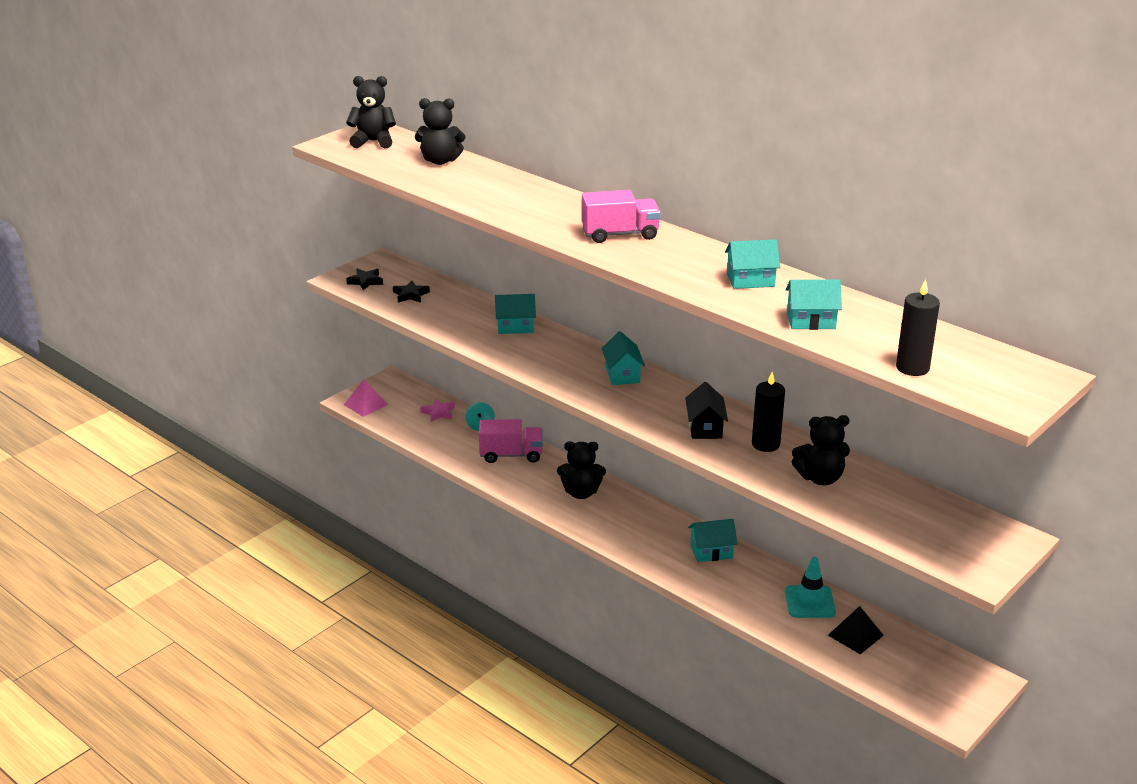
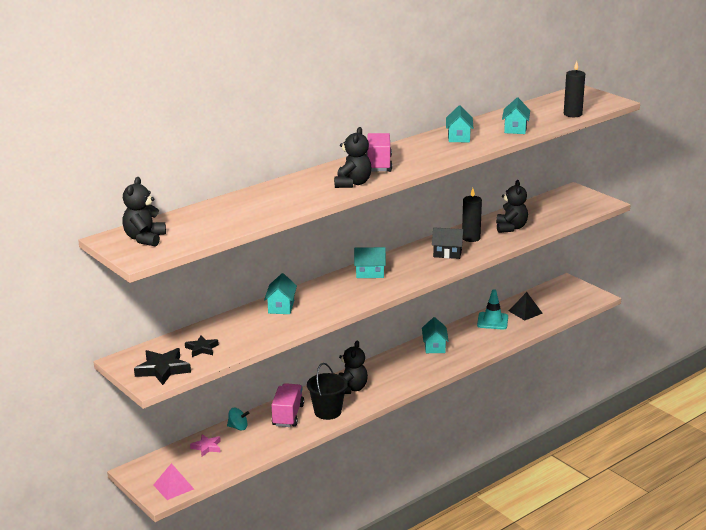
camera: 80 degrees left, 5 degrees down
(365, 281) = (163, 369): black star -> black star, size x1.61
(440, 161) = (207, 214): black teddy bear -> black teddy bear (352, 183)
(524, 481) = (327, 412): none -> black bucket

